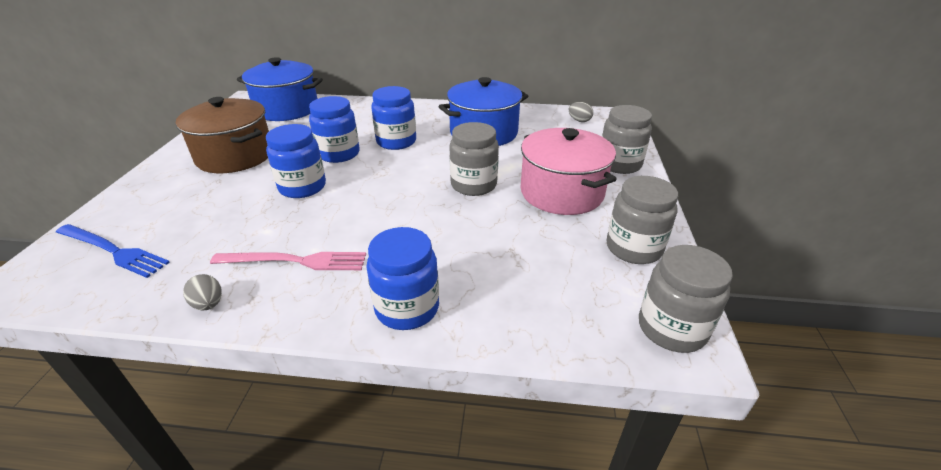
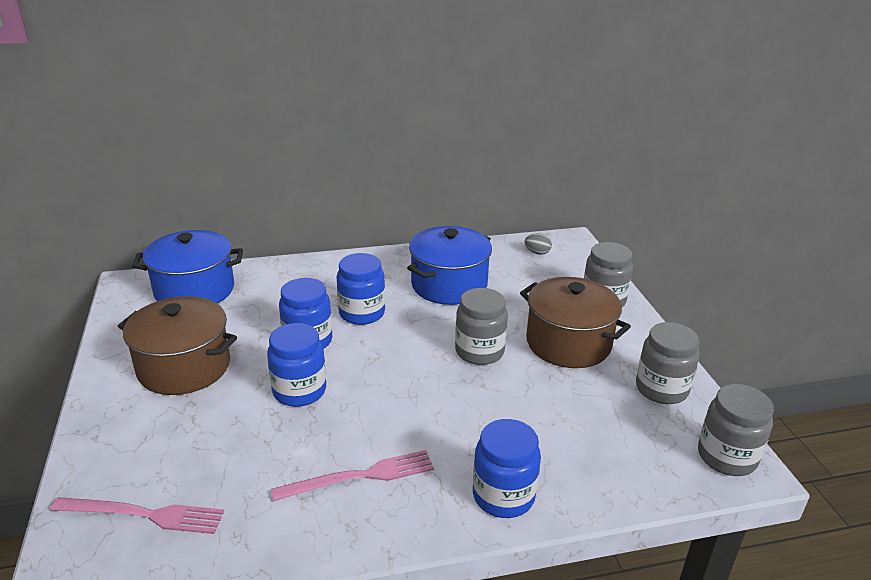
camera: 20 degrees left, 5 degrees down
(113, 250) = (143, 514): blue fork -> pink fork
(208, 304) = (308, 543): grey egg -> none
(561, 192) = (568, 343): pink pot -> brown pot

